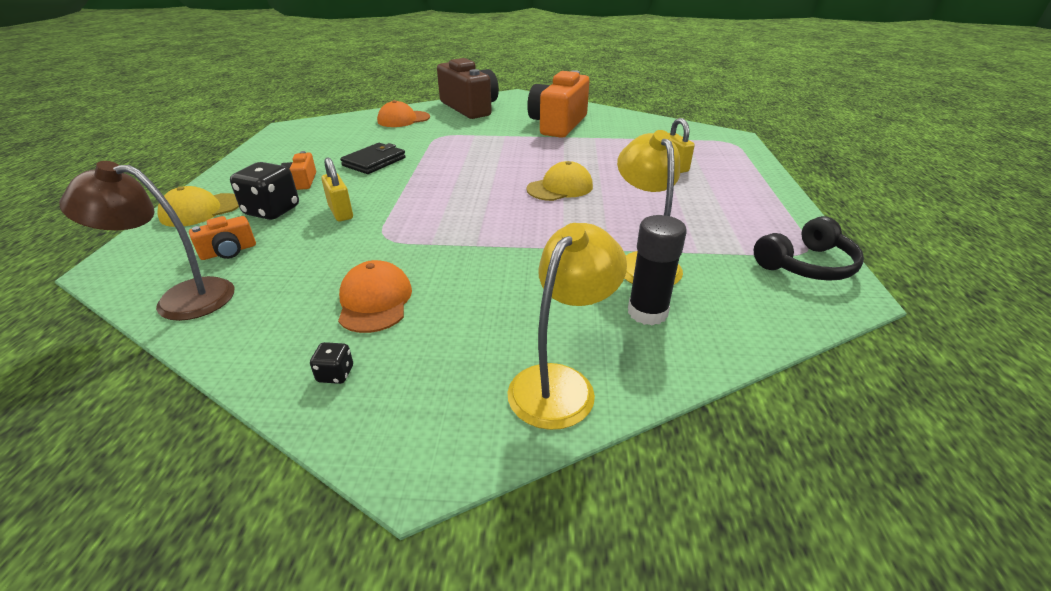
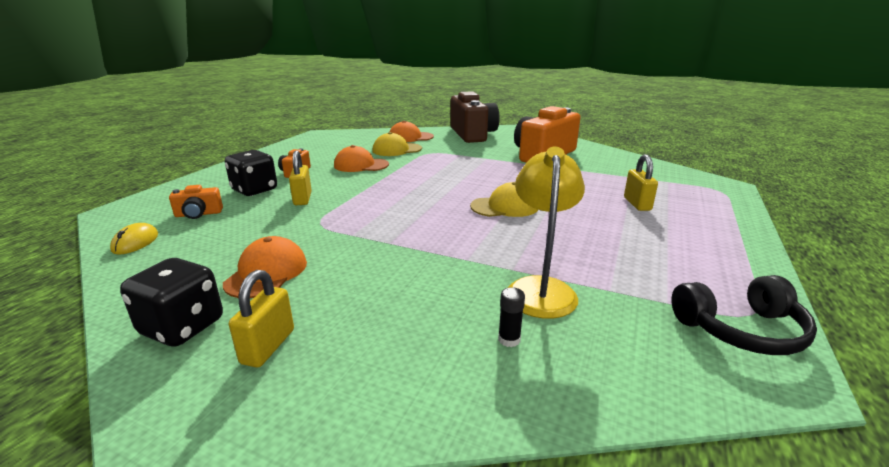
camera: 20 degrees right, 10 degrees down
(181, 299) = (135, 242): brown lamp -> yellow mouse
(201, 210) = (208, 182): yellow cap -> yellow cap (396, 150)
(335, 374) = (182, 327): black dice -> black dice, size x2.14
(374, 162) = (361, 165): black wallet -> orange cap
(442, 370) = (268, 346): none -> yellow padlock
(561, 383) = (364, 390): yellow lamp -> none
(647, 312) = (509, 339): black glue stick -> black glue stick, size x0.50

